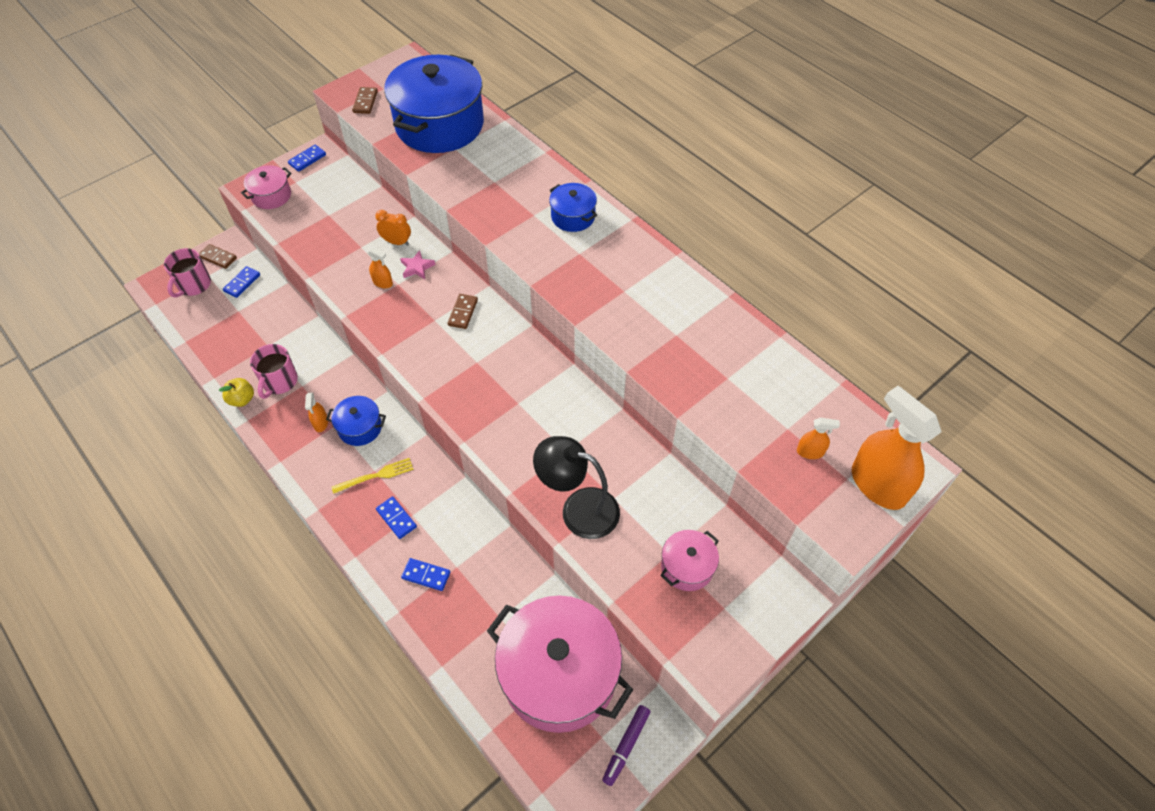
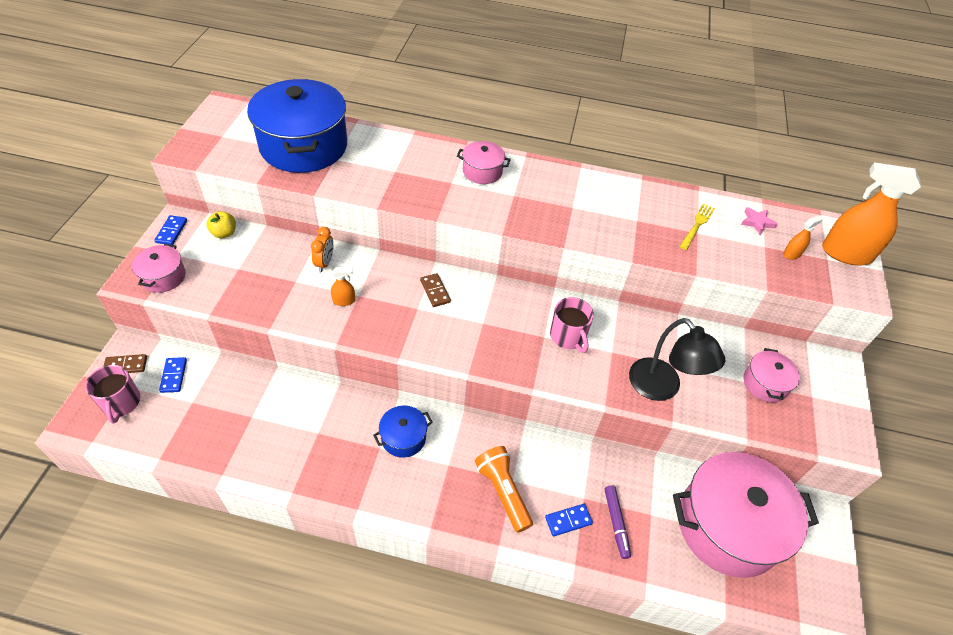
camera: 40 degrees left, 5 degrees down
(242, 399) = (269, 477): yellow apple -> yellow apple (224, 233)
(279, 382) = (293, 441): pink mug -> pink mug (568, 336)
(321, 423) = (365, 454): orange spray bottle -> none
(365, 102) = (215, 152): brown domino -> none
(377, 475) = (454, 467): yellow fork -> yellow fork (697, 224)
(396, 518) = (503, 491): blue domino -> orange flashlight
(397, 242) = (325, 263): orange clock -> orange clock turned 120 degrees clockwise
(417, 267) = (362, 275): pink star -> pink star (757, 222)
(573, 216) = (482, 171): blue pot -> pink pot
(578, 509) = (661, 388): black lamp -> black lamp turned 105 degrees counterclockwise
(626, 746) = (814, 544): purple marker -> purple marker (616, 523)

